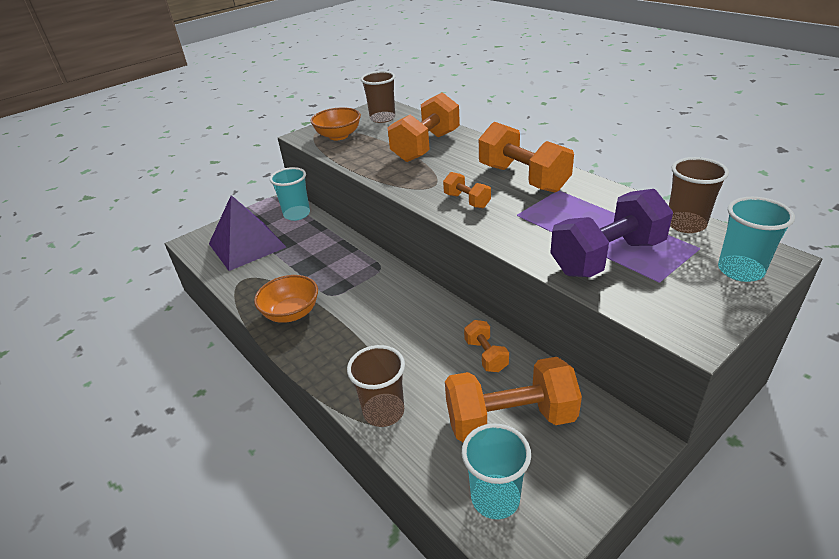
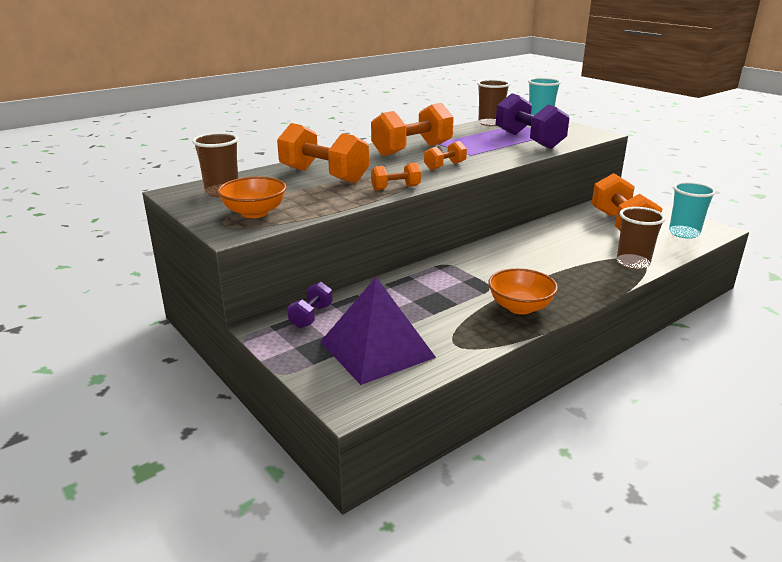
camera: 90 degrees left, 10 degrees down
(297, 214) = (311, 316): turquoise cup -> purple dumbbell
(486, 355) = (563, 228): orange dumbbell -> orange dumbbell (395, 188)

